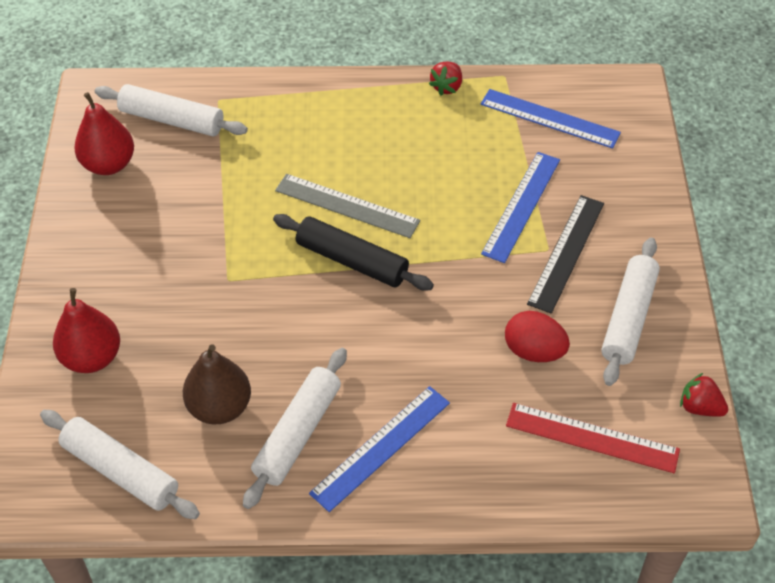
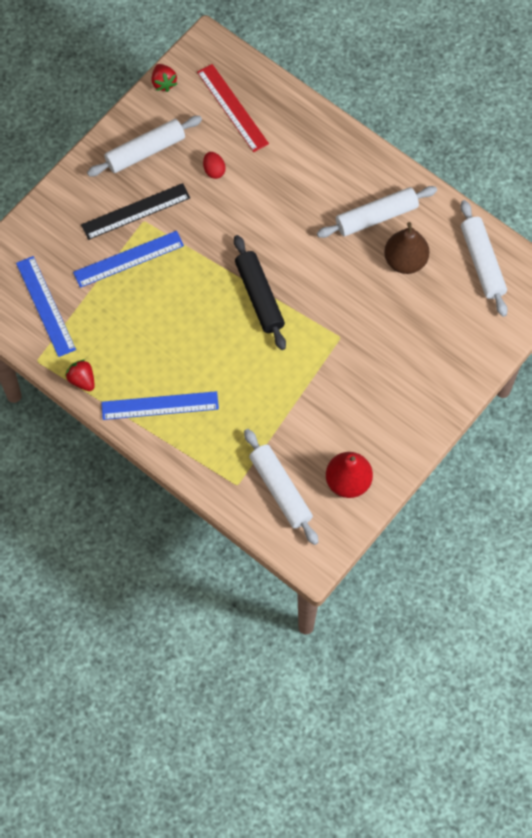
camera: 140 degrees left, 15 degrees up
(92, 357) = (453, 342): red pear -> none
(347, 205) = (228, 336): grey ruler -> none
(381, 447) = (341, 179): blue ruler -> blue ruler (160, 405)
(447, 87) = (82, 380): red strawberry -> red strawberry turned 105 degrees counterclockwise
(534, 351) = (214, 170): red egg -> red egg, size x0.64

